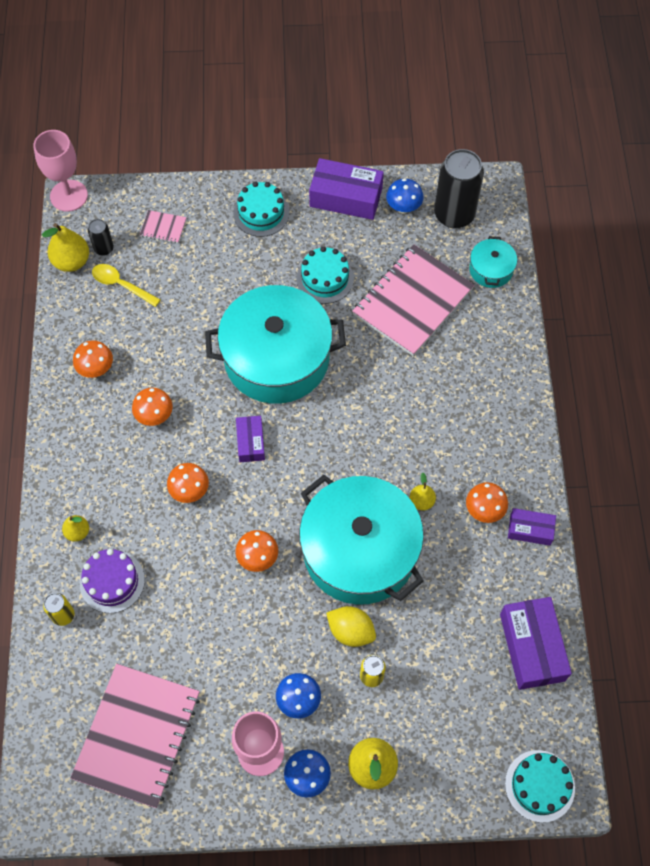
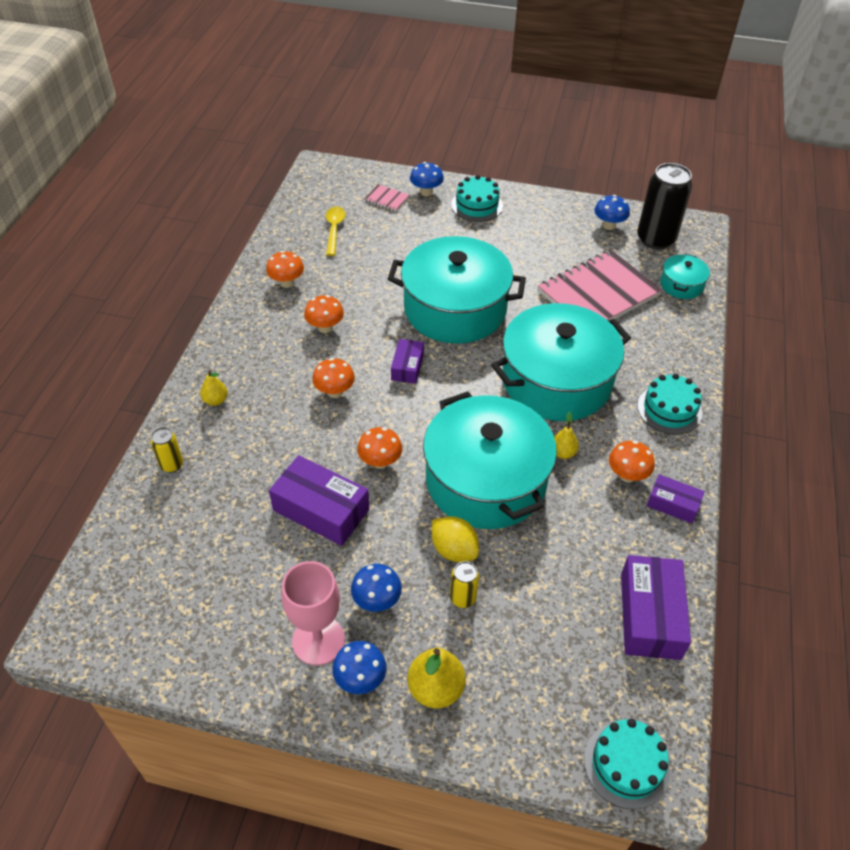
camera: 15 degrees right, 15 degrees down
(69, 196) = (315, 164): pink goblet -> none
(72, 261) = (298, 206): yellow pear -> none
(104, 248) = (329, 203): black can -> none
(112, 581) = (230, 448): purple cake -> none
(121, 285) = (334, 230): yellow spoon -> yellow spoon turned 45 degrees clockwise
(137, 735) = (197, 589): pink notebook -> none
(202, 207) = (426, 192): none -> blue mushroom
(325, 278) = (520, 261): turquoise cake -> turquoise cake (669, 409)
(346, 197) = (557, 209): purple box -> purple box (321, 509)
(396, 421) = (556, 381): none -> turquoise pot

